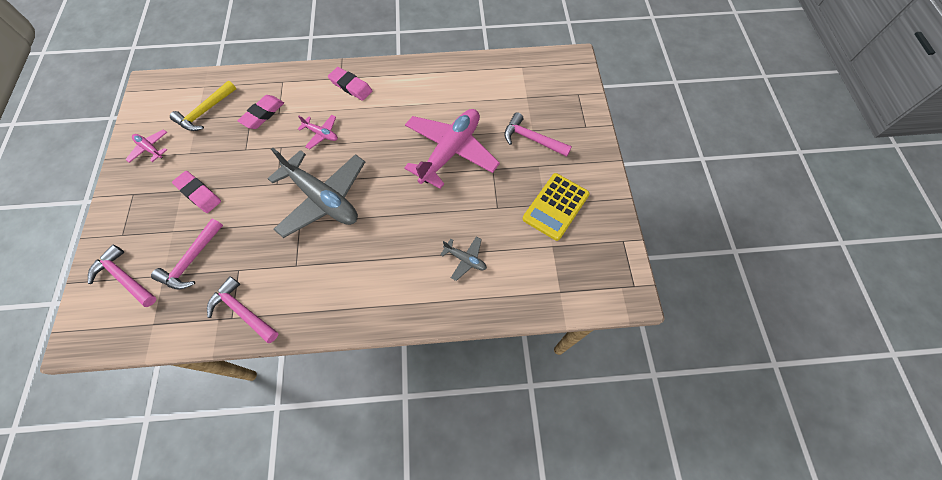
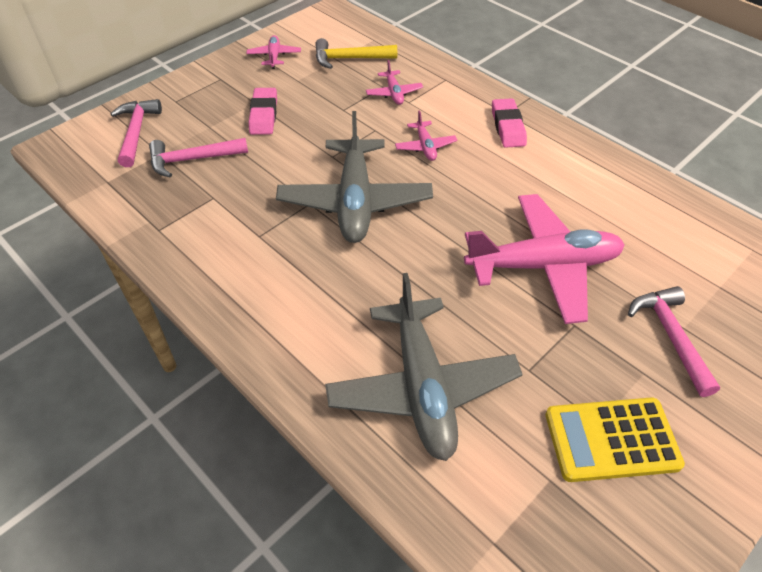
camera: 50 degrees right, 15 degrees down
(243, 311) = (172, 233): pink hammer -> none
(263, 114) = (394, 93): pink eraser -> pink plane
(465, 259) = (422, 387): grey plane -> grey plane, size x2.27

